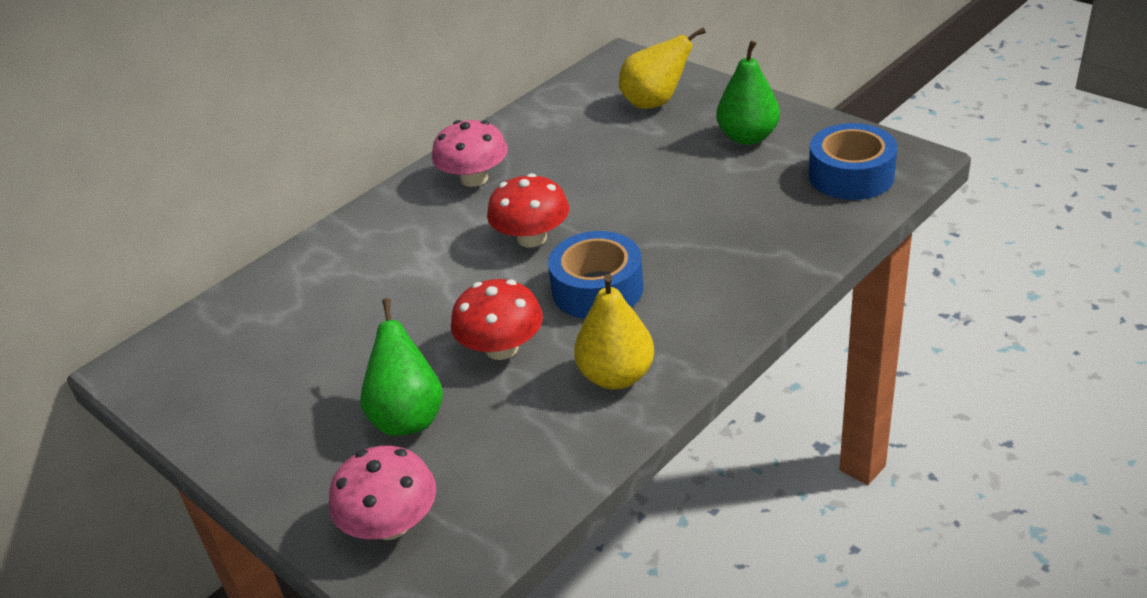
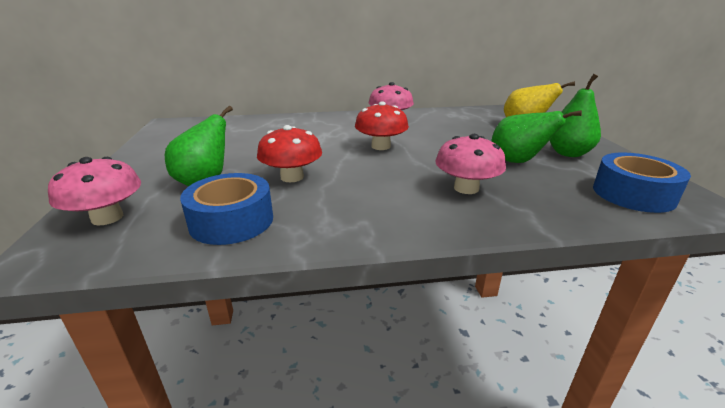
camera: 35 degrees right, 10 degrees down
(597, 289) = (379, 176): blue tape -> blue tape (231, 221)
(616, 376) = (322, 217): yellow pear -> none
(703, 254) = (466, 188): none -> pink mushroom
(711, 181) = (517, 161): none -> green pear

